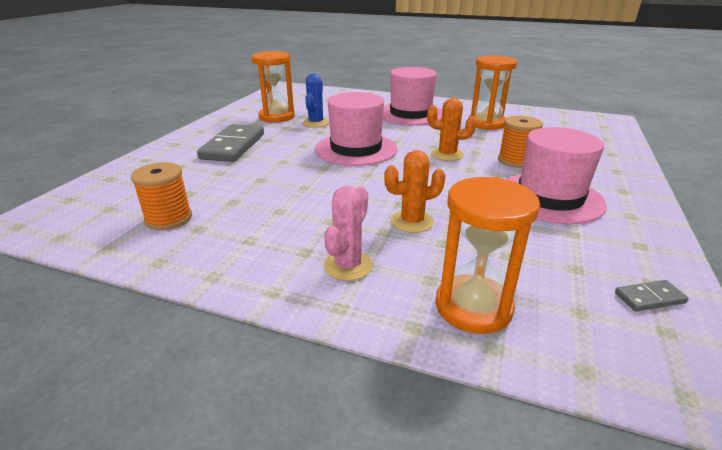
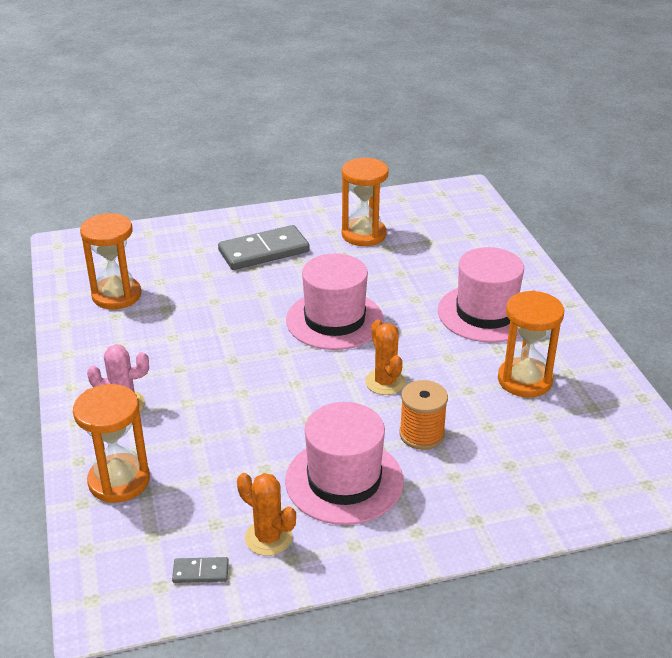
camera: 55 degrees right, 5 degrees up
(169, 218) = (116, 295): orange spool -> orange hourglass
(316, 123) = (375, 265): blue cactus -> none
(412, 221) = (215, 411): orange cactus -> orange cactus (268, 538)
(649, 298) = (200, 572): grey domino -> grey domino turned 45 degrees counterclockwise

